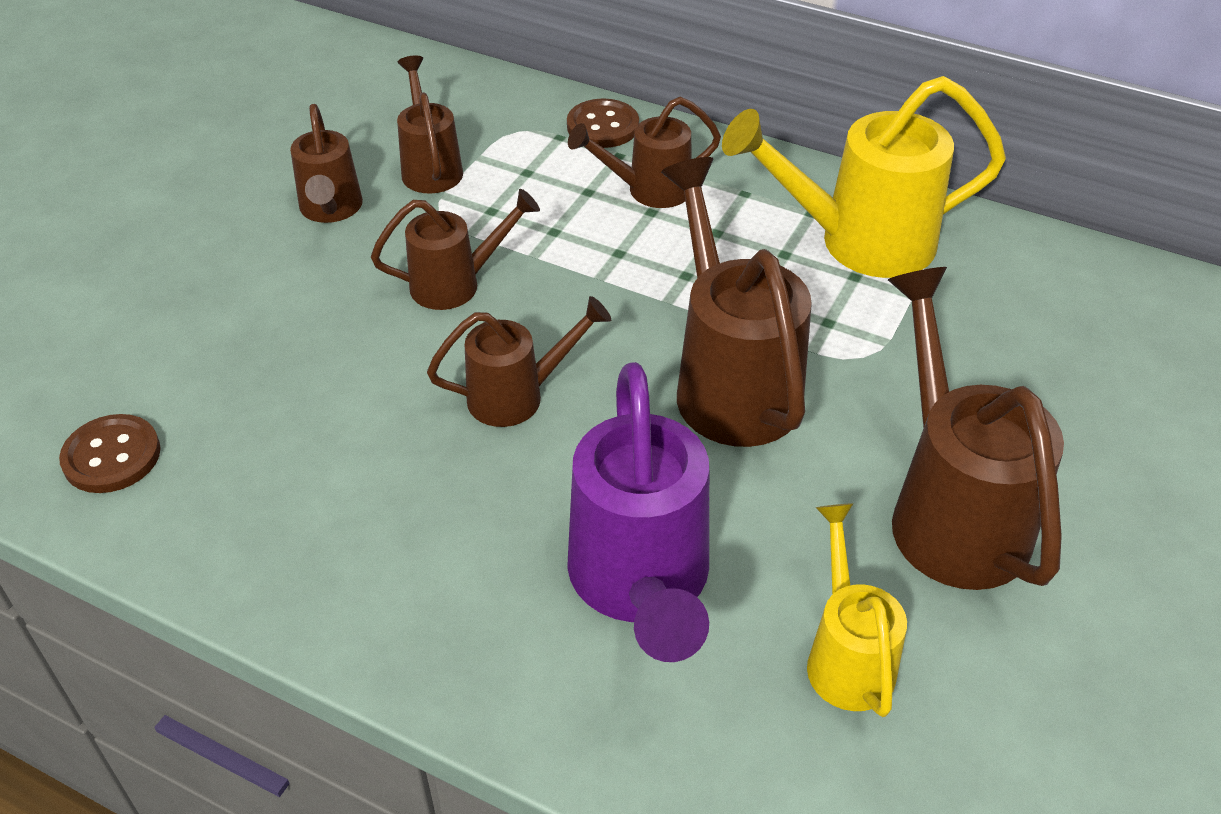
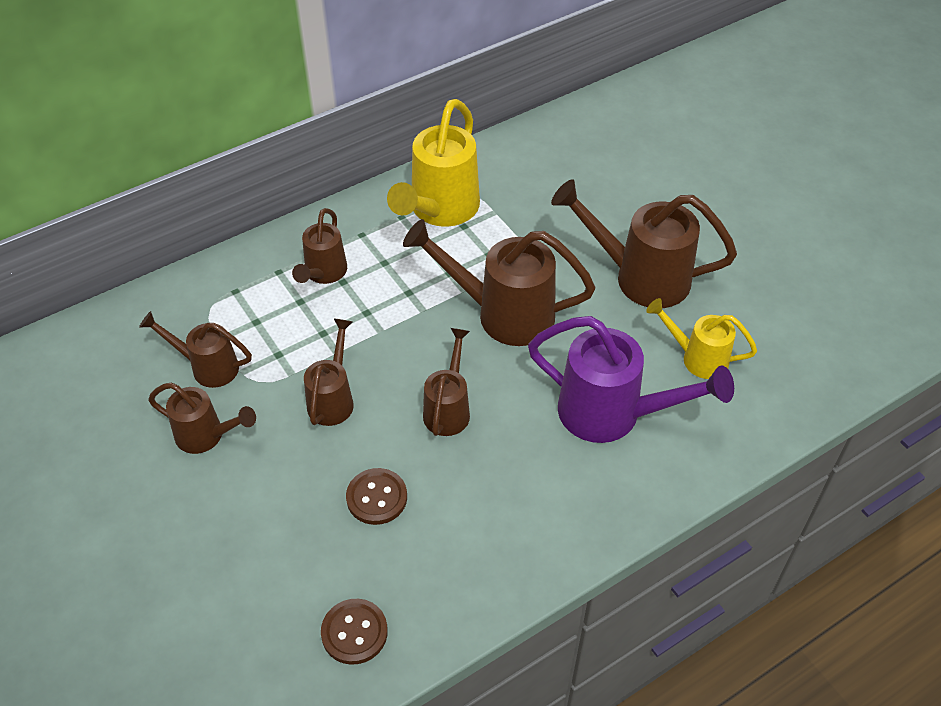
camera: 60 degrees left, 5 degrees up
(602, 126) = (244, 266): brown button -> brown button (376, 497)

